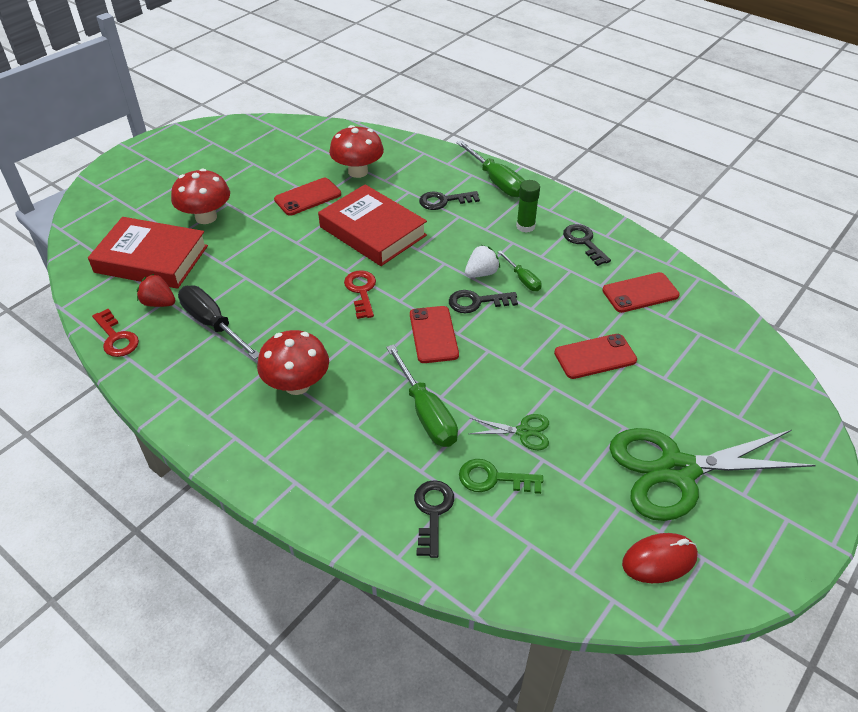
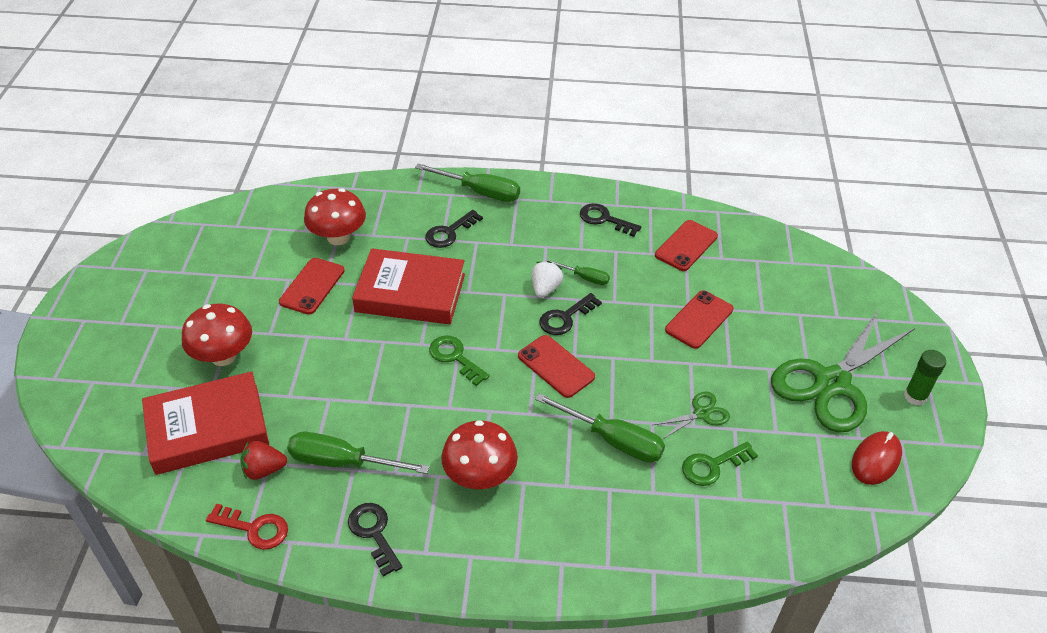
camera: 35 degrees left, 0 degrees up
(213, 324) = (342, 462): black screwdriver -> green screwdriver
(361, 291) = (455, 357): red key -> green key
(432, 512) = (693, 521): black key -> black key (374, 533)
(525, 226) = (543, 226): green glue stick -> green glue stick (915, 396)

